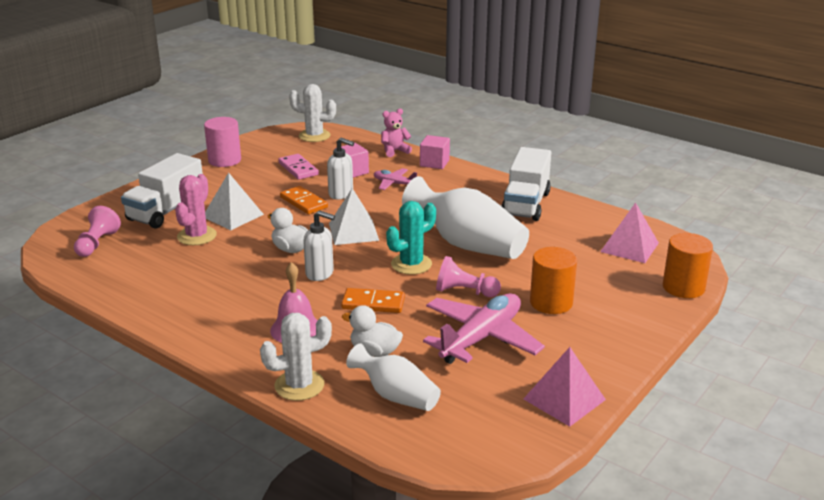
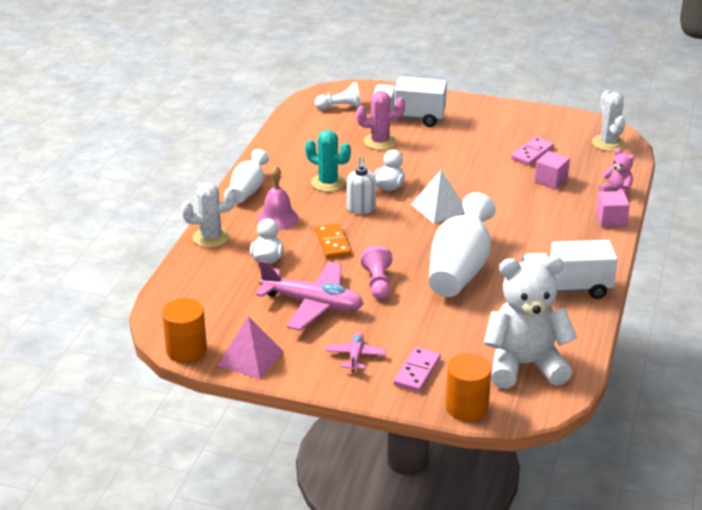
camera: 70 degrees right, 5 degrees up
(97, 244) = (340, 107): pink pawn -> white pawn
(224, 160) = (517, 115): pink cylinder -> none
(233, 215) = (423, 147): white pyramid -> none
(299, 385) = (211, 237): white cactus -> white cactus turned 60 degrees counterclockwise
(304, 202) = (472, 172): orange domino -> none
(341, 194) = (502, 186): white soap dispenser -> none
(394, 184) = (546, 208): pink plane -> pink plane (355, 356)
(396, 396) = (218, 280): white vase -> white vase (248, 190)
(411, 264) = (405, 248): turquoise cactus -> turquoise cactus (328, 183)
(551, 302) = (389, 331): orange cylinder -> orange cylinder (186, 350)
(622, 301) = (417, 372): none -> pink domino
(629, 247) = (524, 365): pink pyramid -> white teddy bear

